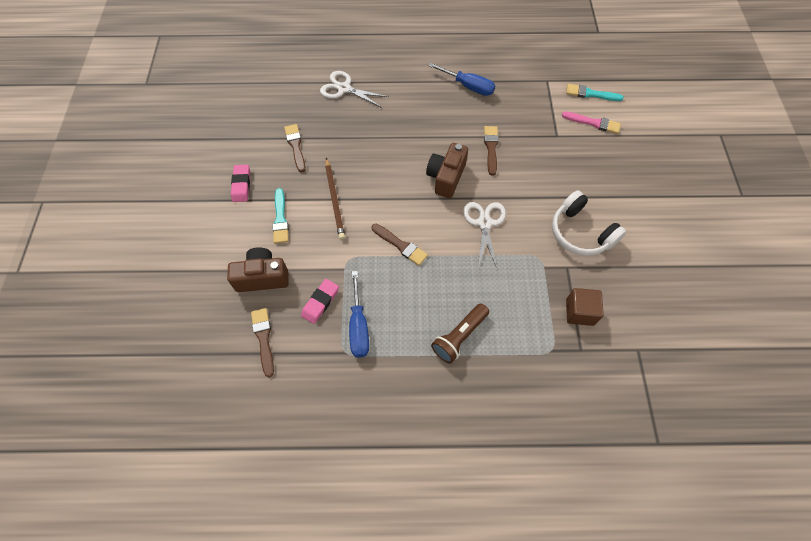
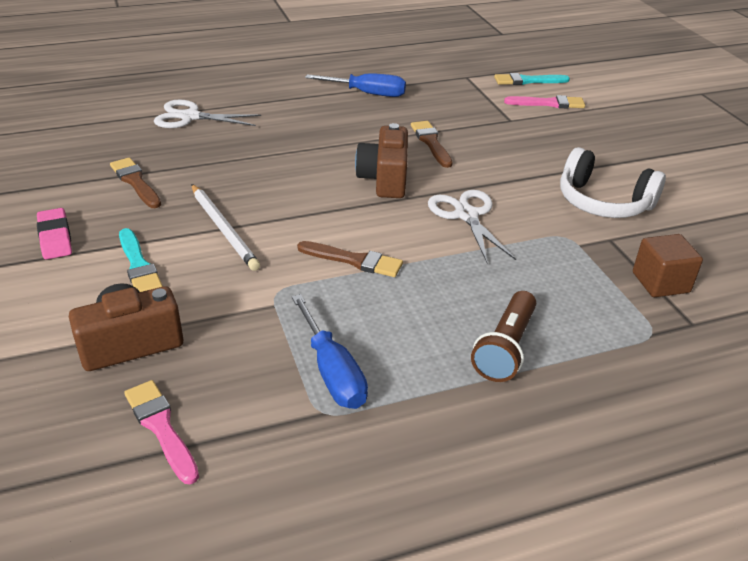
camera: 20 degrees left, 25 degrees down
(263, 339) = (161, 428): brown brush -> pink brush
(320, 302) = (250, 354): pink eraser -> none
(334, 200) = (223, 228): brown pencil -> white pencil

